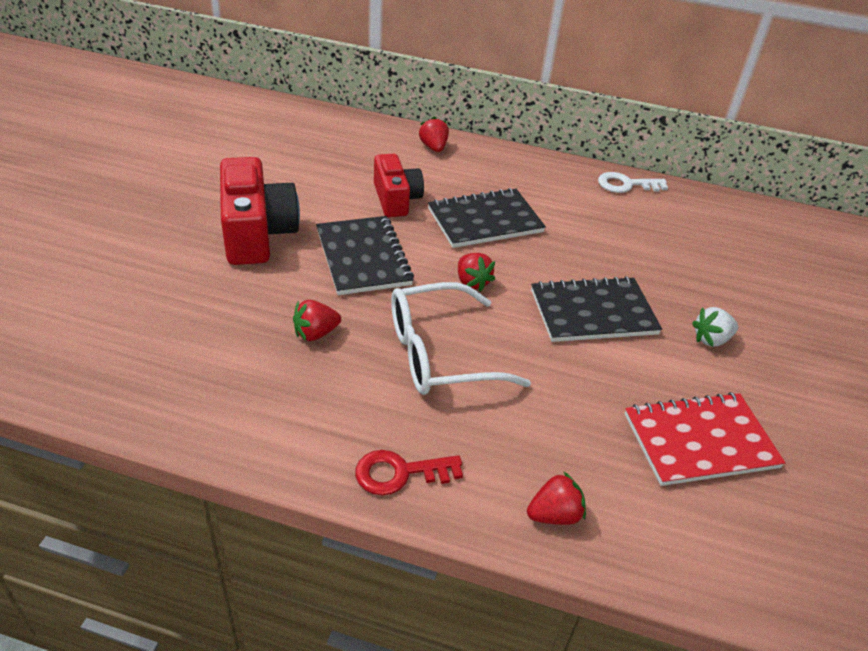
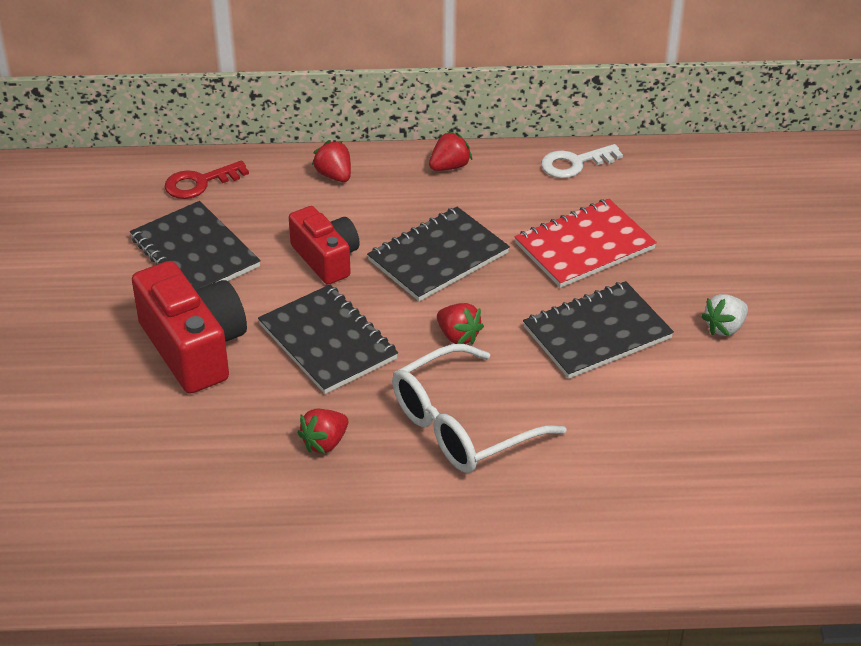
camera: 15 degrees left, 0 degrees up
(300, 170) = (195, 253): none -> black notebook
(400, 473) = (481, 554): red key -> red key (199, 183)
(554, 515) = (638, 547): red strawberry -> red strawberry (449, 166)
(700, 441) = (745, 437): red notebook -> red notebook (584, 246)

